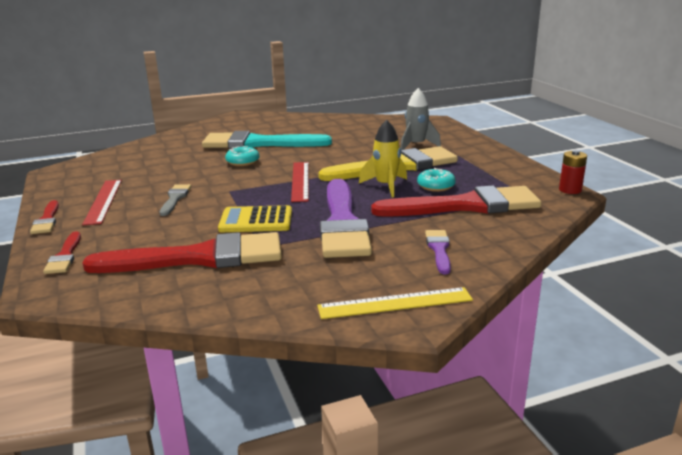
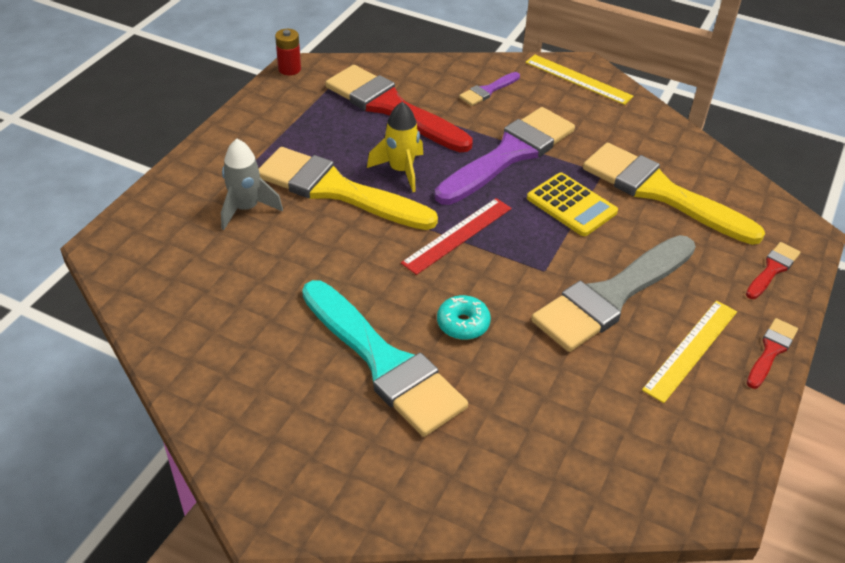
camera: 135 degrees left, 20 degrees up
(103, 201) = (691, 349): red ruler -> yellow ruler
(175, 198) = (611, 296): grey brush -> grey brush, size x2.25
(199, 258) = (660, 192): red brush -> yellow brush
(436, 186) = (365, 141): turquoise donut -> none

